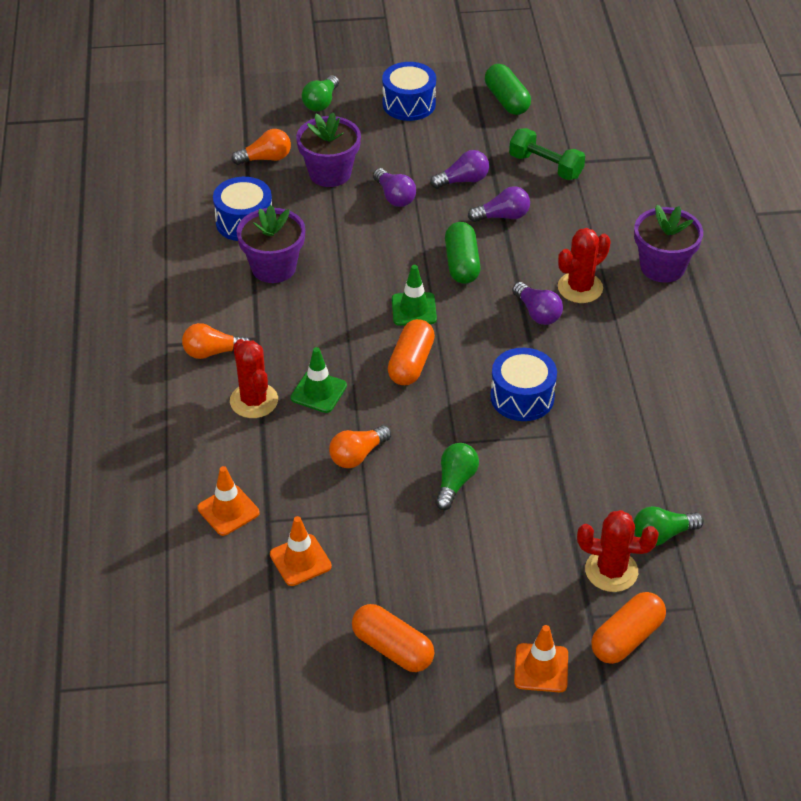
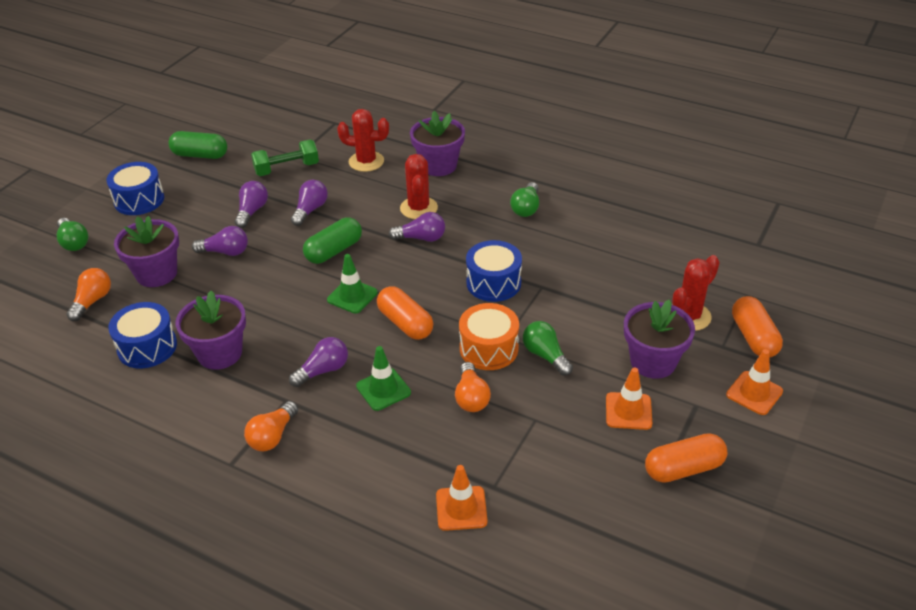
camera: 55 degrees left, 5 degrees down
(254, 401) = (354, 434): red cactus -> red cactus (366, 161)
(300, 560) = (553, 484): orange traffic cone -> orange traffic cone (628, 411)
(308, 341) = (323, 370): none -> purple light bulb
(429, 437) = (489, 348): none -> orange drum
(462, 264) = (334, 251): green capsule -> green capsule turned 75 degrees counterclockwise
(517, 568) = (653, 362): none -> purple flower pot
(662, 535) = (674, 278): green light bulb -> green light bulb (526, 208)

